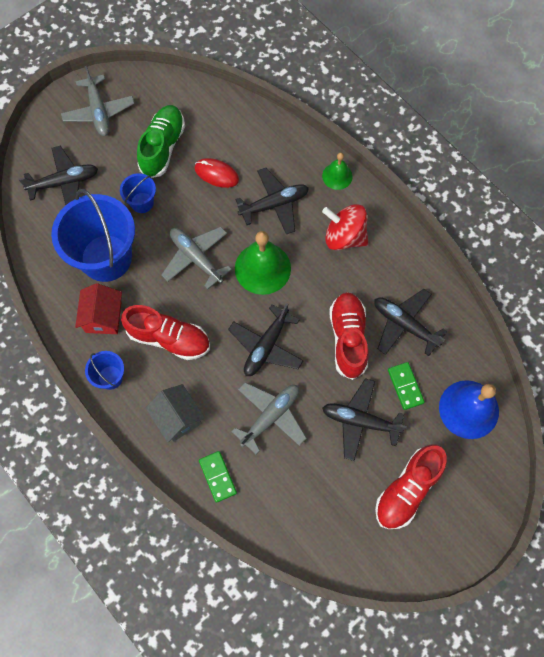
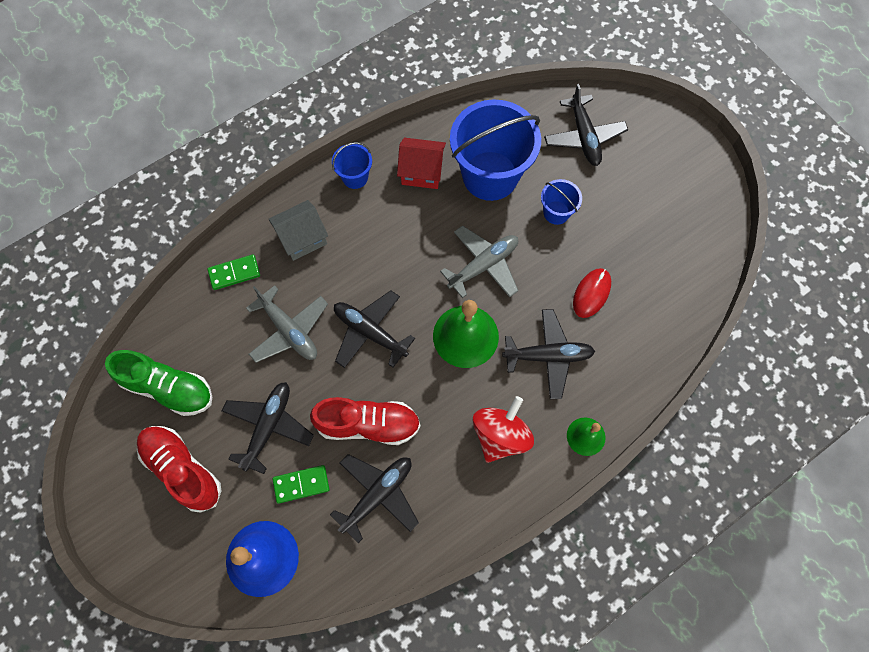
camera: 95 degrees right, 0 degrees up
(99, 111) = (676, 171): grey plane -> none
(163, 147) = (628, 237): green shoe -> green shoe (168, 388)
(169, 338) = (391, 233): red shoe -> none
(274, 204) = (548, 356): black plane -> black plane turned 75 degrees counterclockwise

